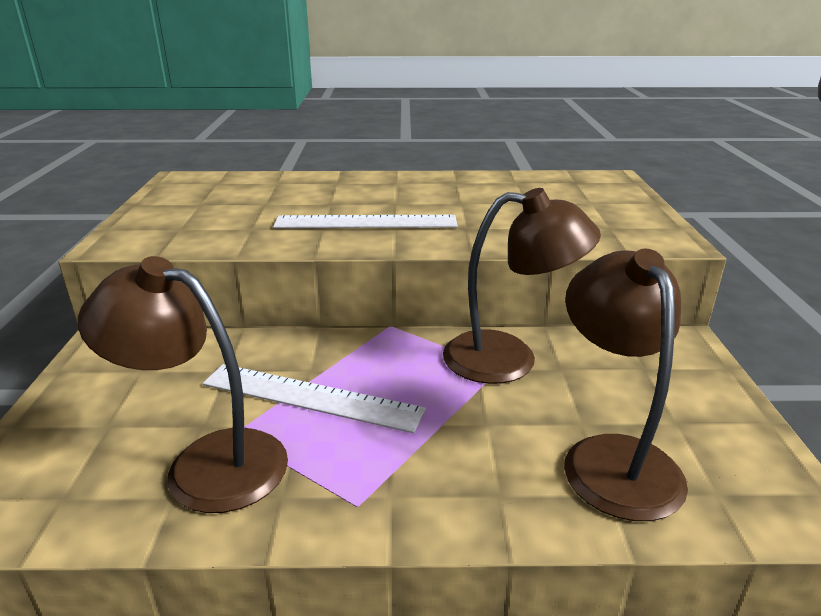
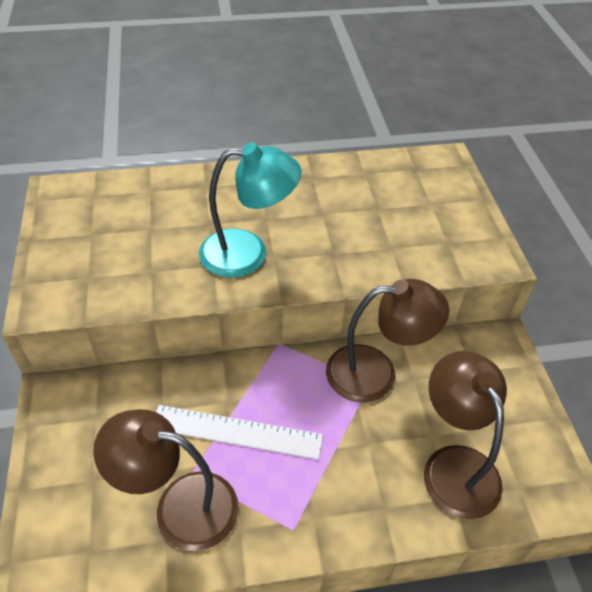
camera: 10 degrees left, 20 degrees up
(366, 222) = (248, 253): white ruler -> turquoise lamp

